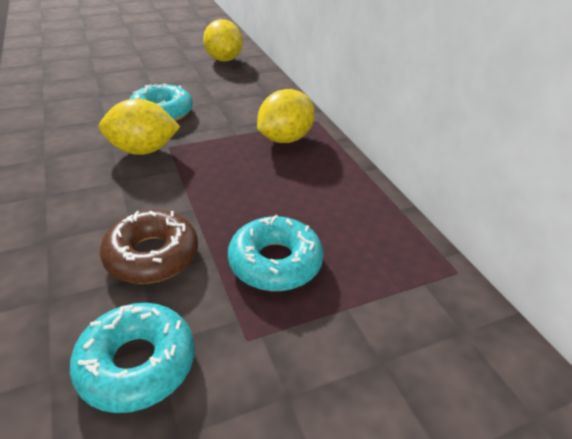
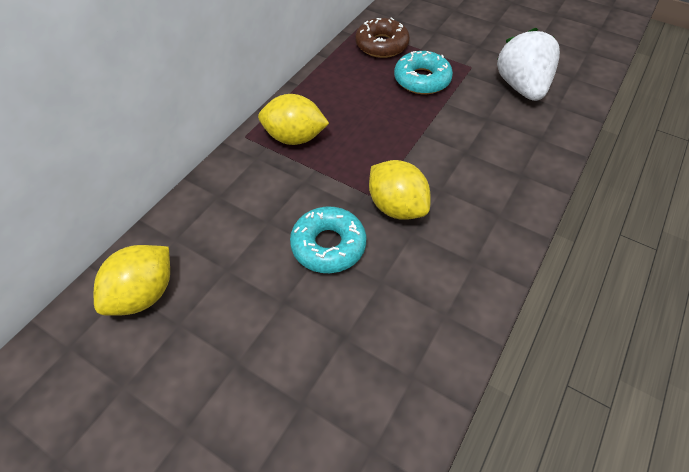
camera: 125 degrees left, 15 degrees up
(137, 364) = (521, 87): turquoise donut -> white strawberry
(152, 255) = (473, 123): brown donut -> brown donut (381, 45)

